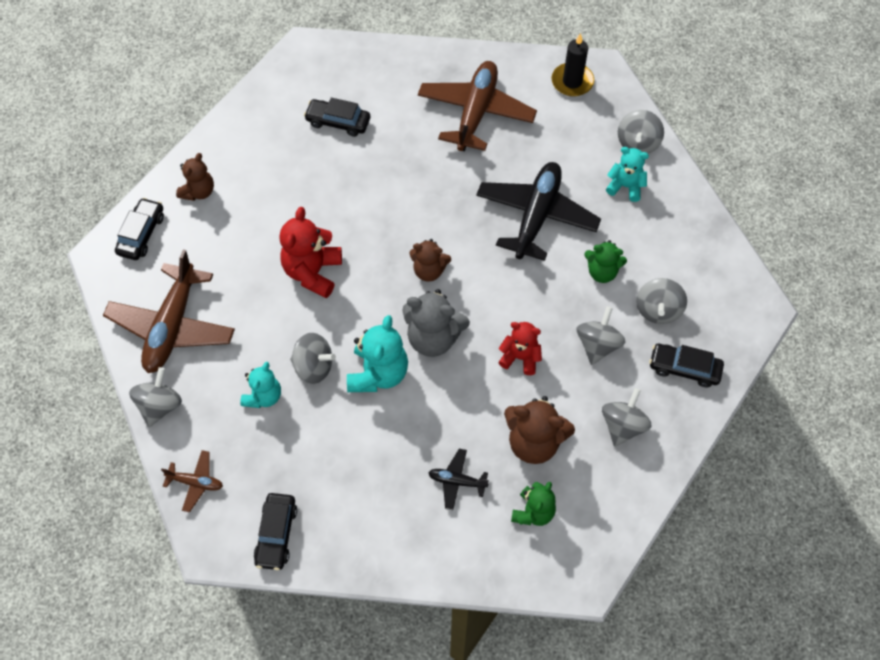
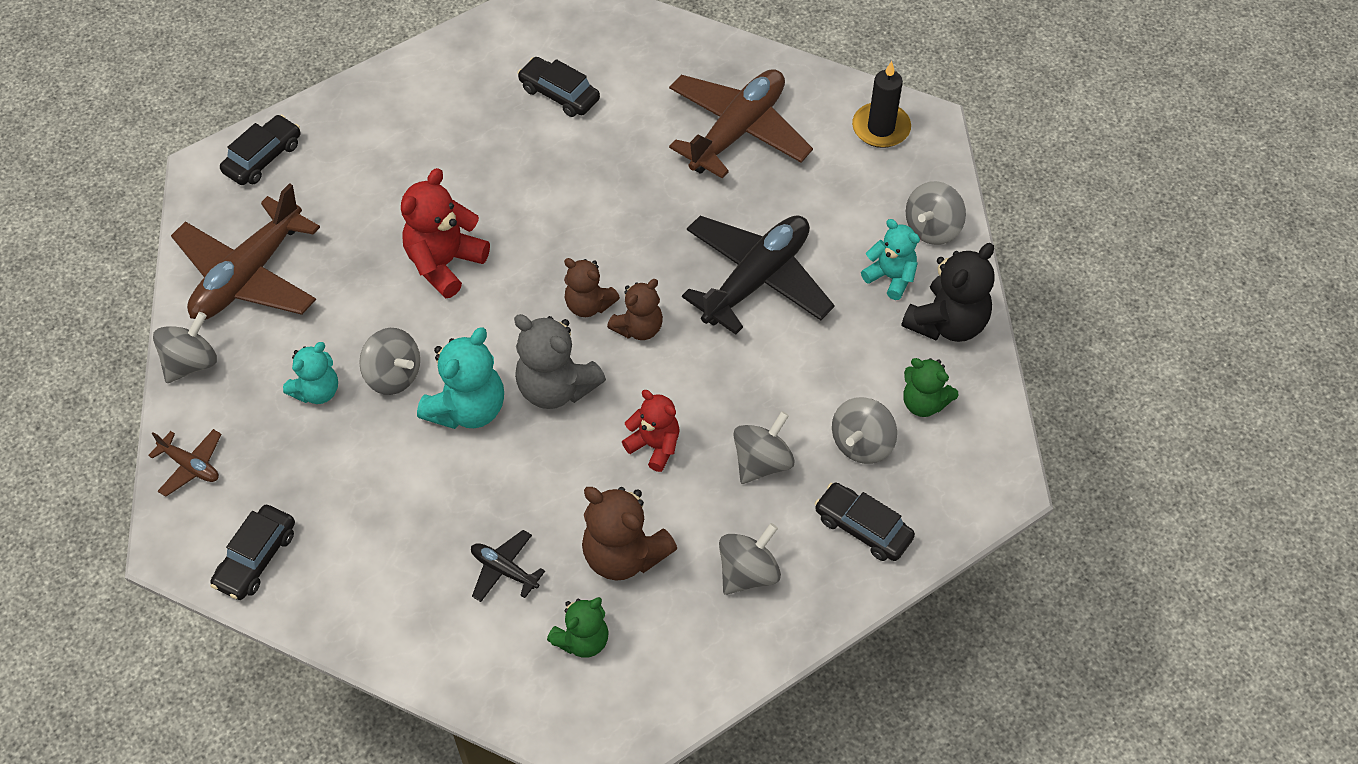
camera: 20 degrees right, 5 degrees down
(198, 191) = (353, 128): brown teddy bear -> brown teddy bear (638, 328)
(602, 272) = (810, 374): green teddy bear -> green teddy bear (924, 403)
(676, 207) = (947, 323): none -> black teddy bear

